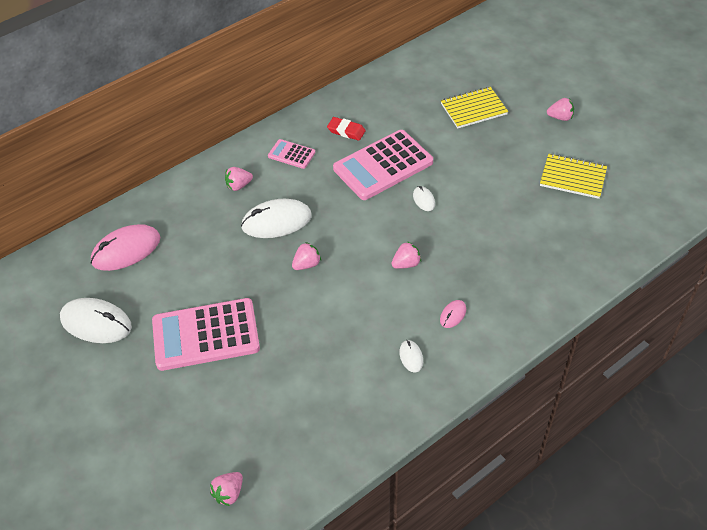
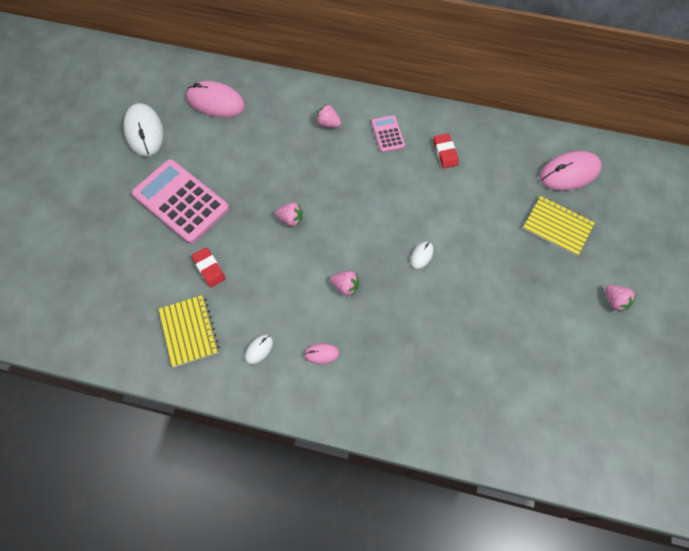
camera: 50 degrees right, 15 degrees up
(229, 493) = (66, 308): pink strawberry -> none
(276, 221) = (315, 171): white mouse -> none
(298, 351) = (209, 268): none -> red eraser
(383, 165) = (432, 202): pink calculator -> none
(436, 75) = (569, 173): none -> pink mouse
(573, 177) = (550, 356): yellow notebook -> yellow notebook (189, 331)

